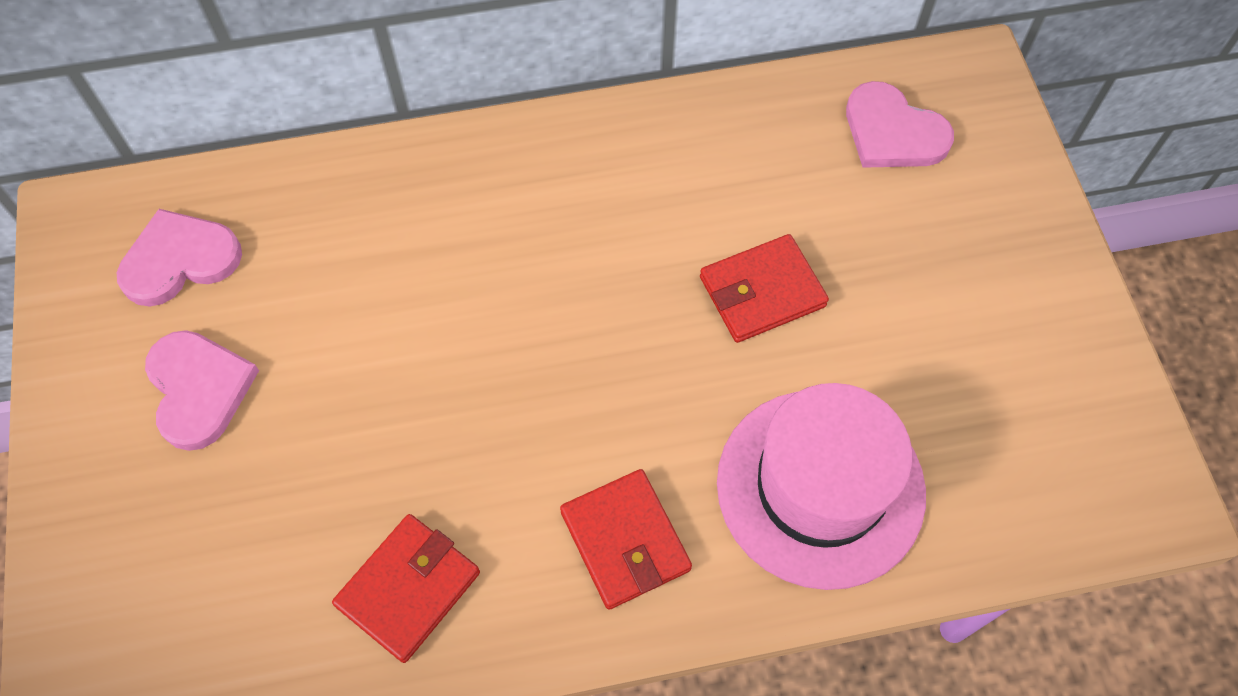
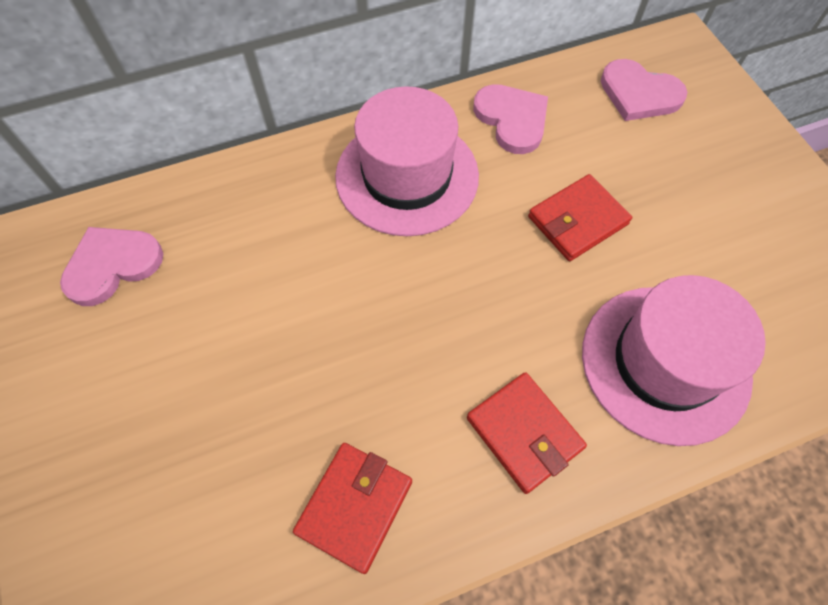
camera: 10 degrees left, 0 degrees up
(199, 389) = (145, 367): pink heart -> pink heart (512, 119)
(559, 200) = (407, 176): none -> pink hat

